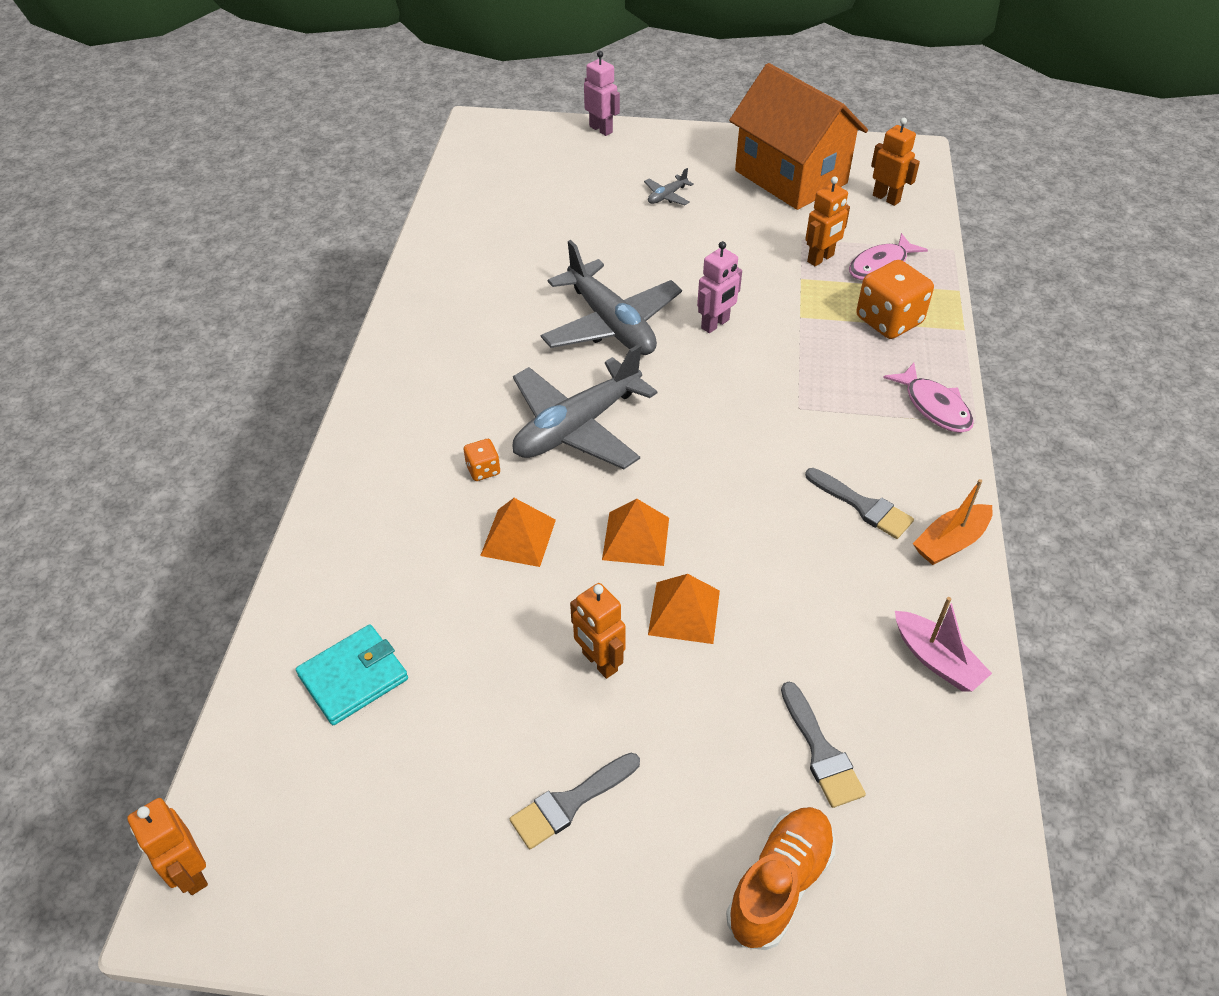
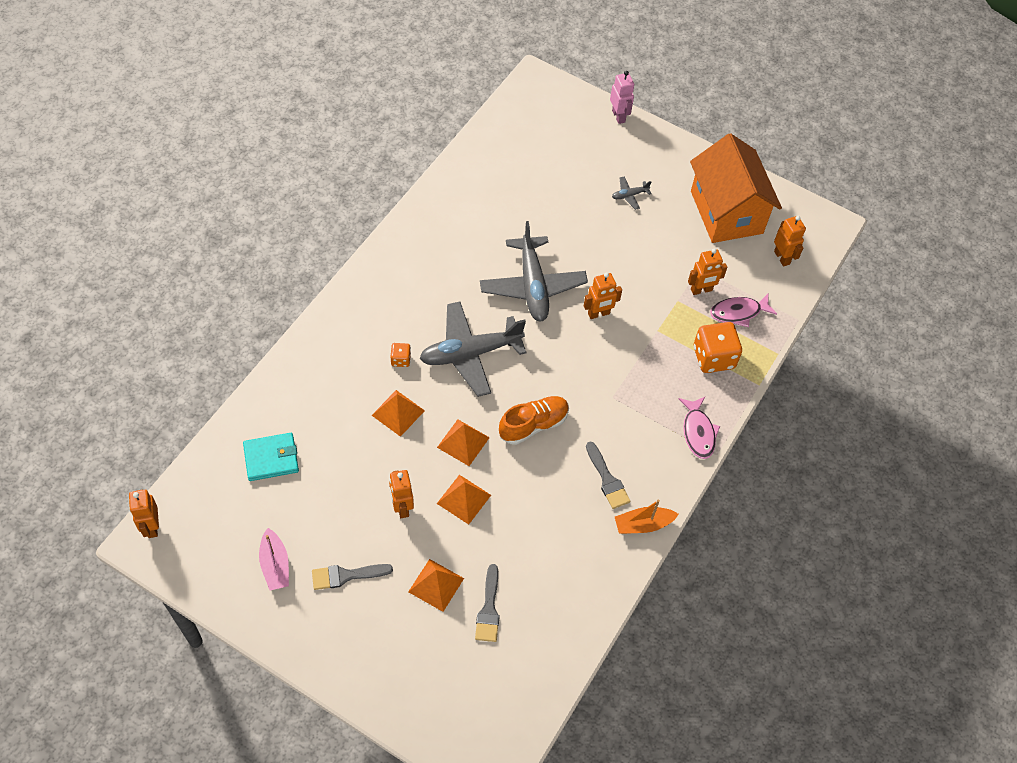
camera: 20 degrees right, 10 degrees up
(715, 324) = (599, 314): pink robot -> orange robot
(719, 752) = (436, 585): none -> orange pyramid
(779, 884) = (425, 663): orange shoe -> orange shoe (533, 425)
(936, 660) = (585, 589): pink boat -> pink boat (275, 565)

